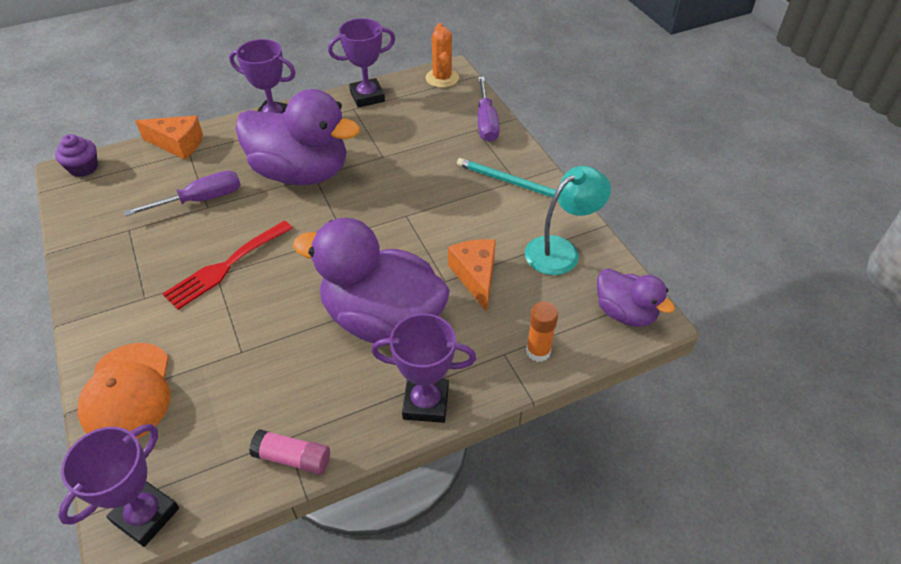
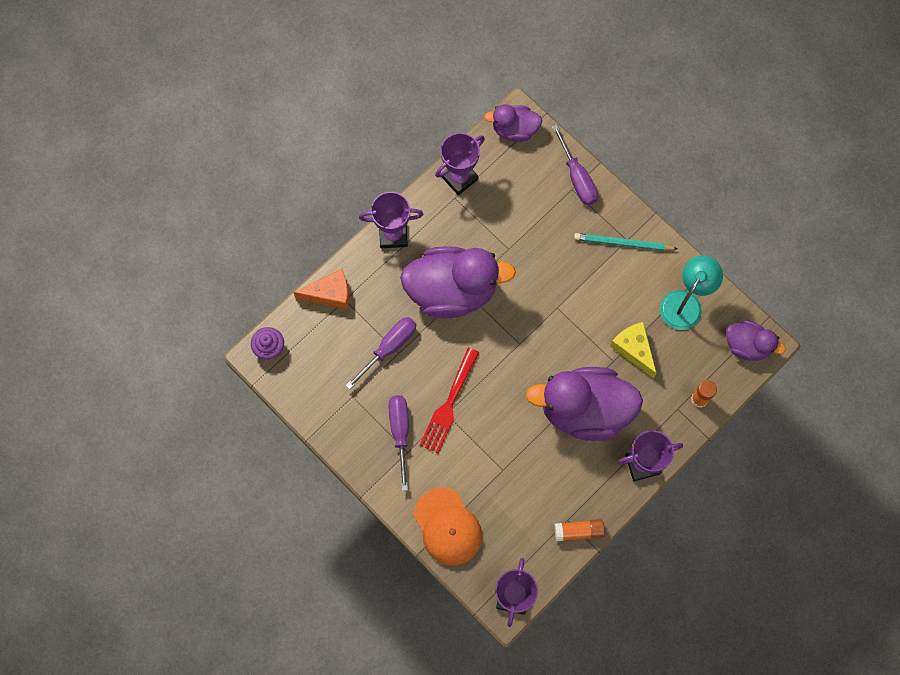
camera: 20 degrees left, 25 degrees up
(152, 275) = (400, 432): none -> purple screwdriver
(293, 458) = (578, 531): pink glue stick -> orange glue stick
(442, 78) = (514, 130): orange cactus -> purple duck
(476, 276) = (633, 349): orange cheese -> yellow cheese

